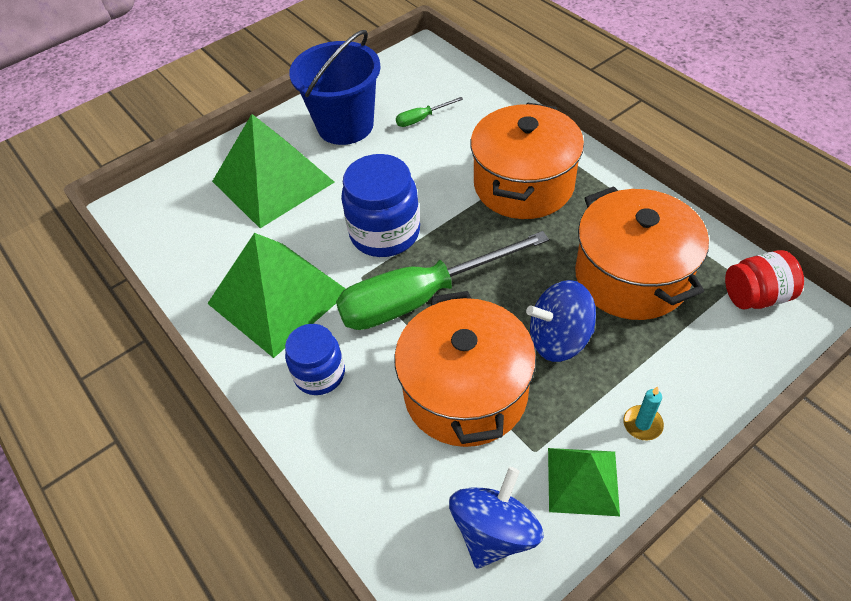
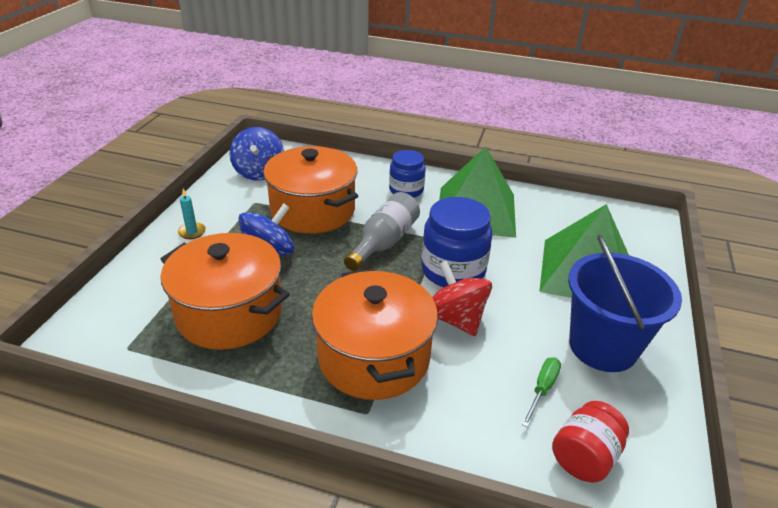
camera: 140 degrees right, 15 degrees down
(420, 298) = (384, 242): green screwdriver -> grey bottle
(430, 188) = (455, 319): none -> red spinning top
(582, 481) = (220, 200): green pyramid -> none
(756, 296) = (112, 338): red jar -> red jar (584, 457)

